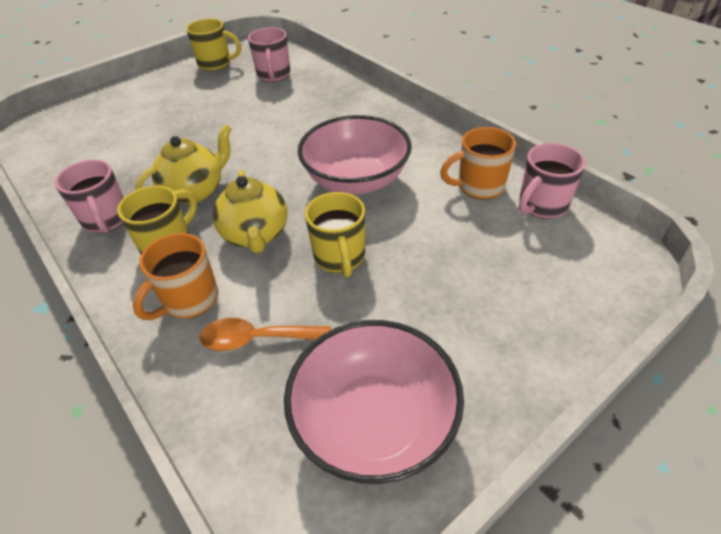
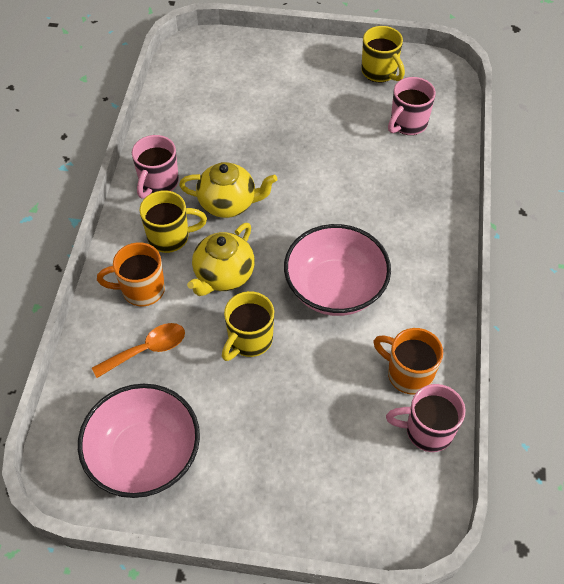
camera: 45 degrees right, 10 degrees up
(257, 339) = (147, 350): orange spoon -> orange spoon turned 105 degrees clockwise

